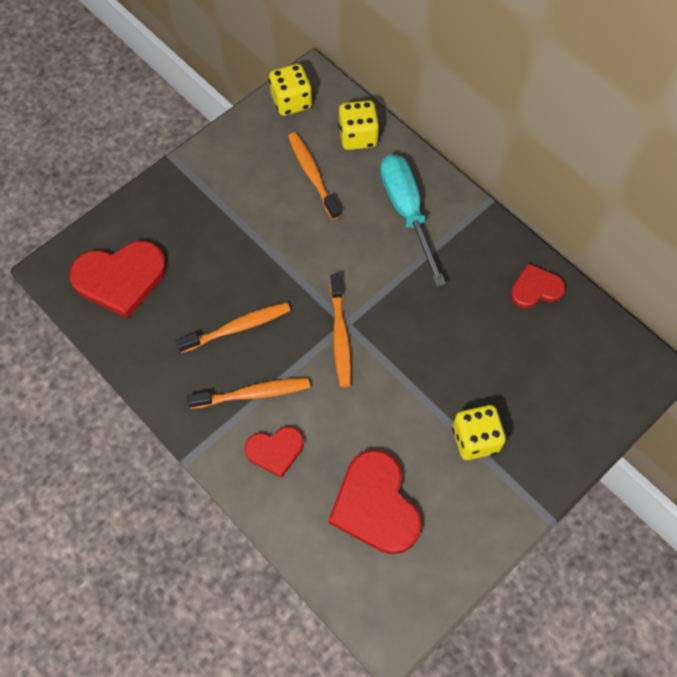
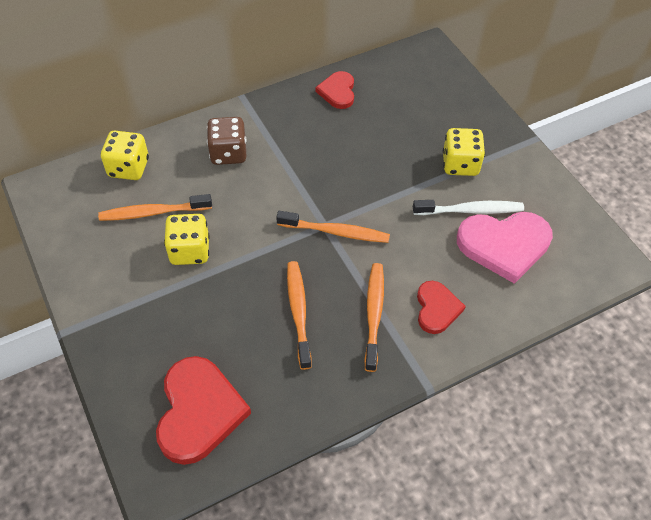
camera: 75 degrees left, 10 degrees down
(291, 101) = (57, 210): yellow dice -> yellow dice (190, 251)
(375, 505) = (504, 245): red heart -> pink heart
(406, 212) = (228, 153): turquoise screwdriver -> brown dice
(412, 461) = (470, 210): none -> white toothbrush

